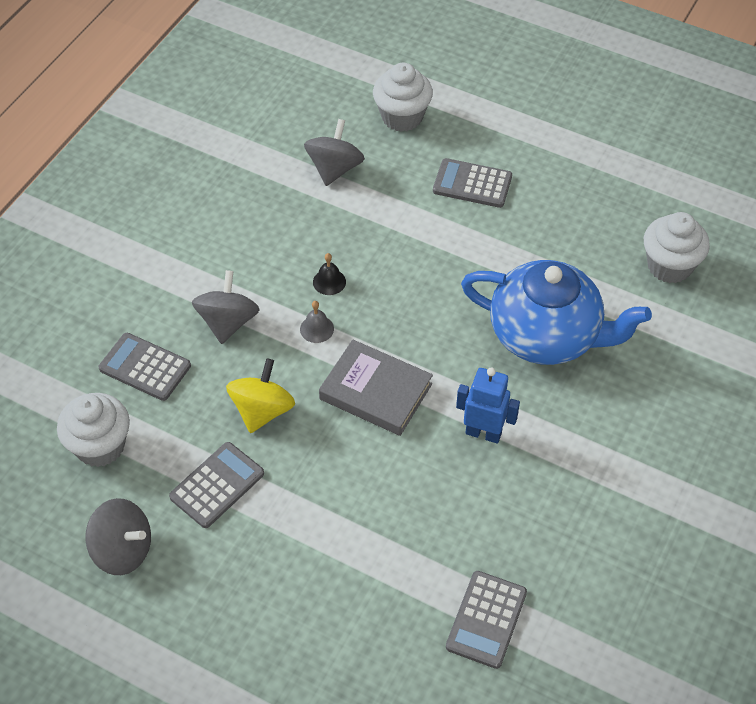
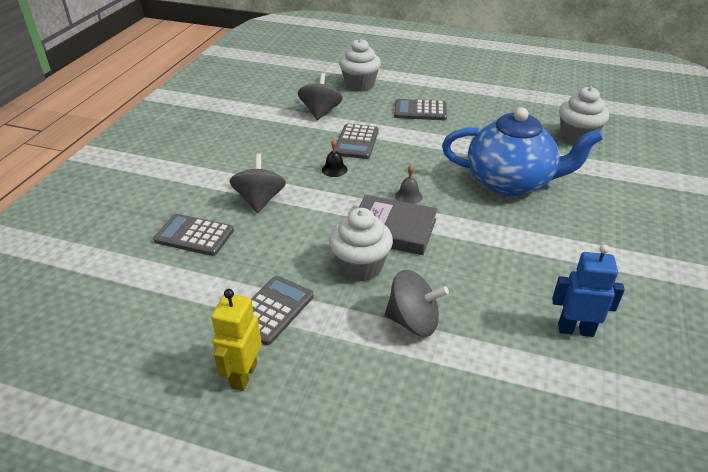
camera: 10 degrees left, 15 degrees down
(100, 446) = (159, 294): white cupcake -> white cupcake (360, 267)
(123, 550) = (189, 375): grey spinning top -> grey spinning top (413, 321)
(176, 559) = (243, 375): none -> yellow robot
(262, 410) = (301, 252): yellow spinning top -> none
(317, 329) = (332, 197): grey bell -> grey bell (408, 196)
(483, 433) = (490, 245): blue robot -> blue robot (575, 330)
(486, 620) = (557, 383): grey calculator -> grey calculator (356, 142)

